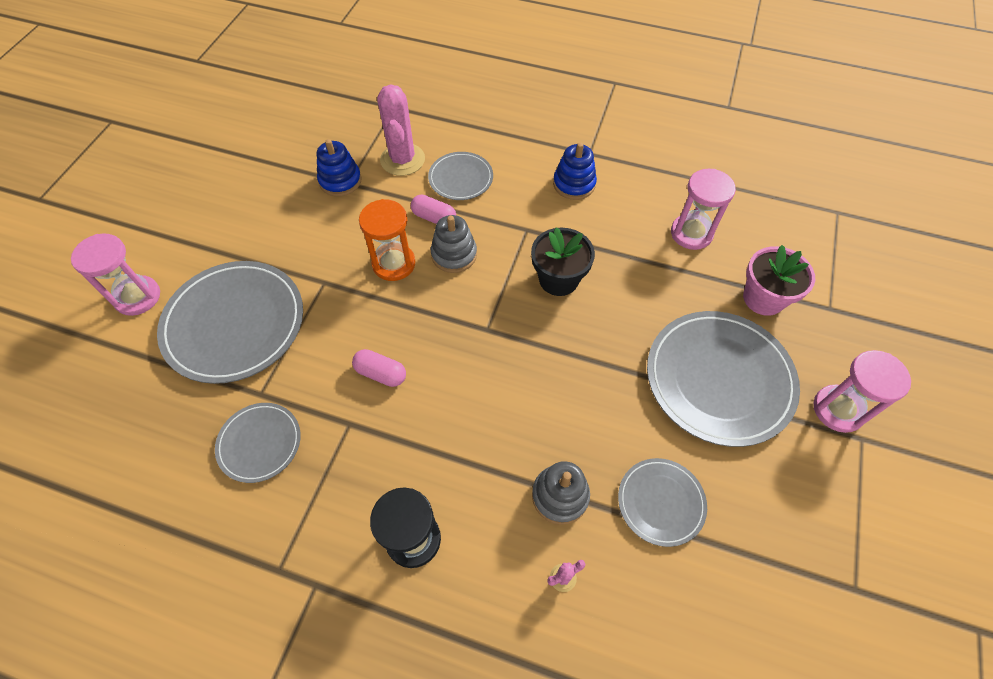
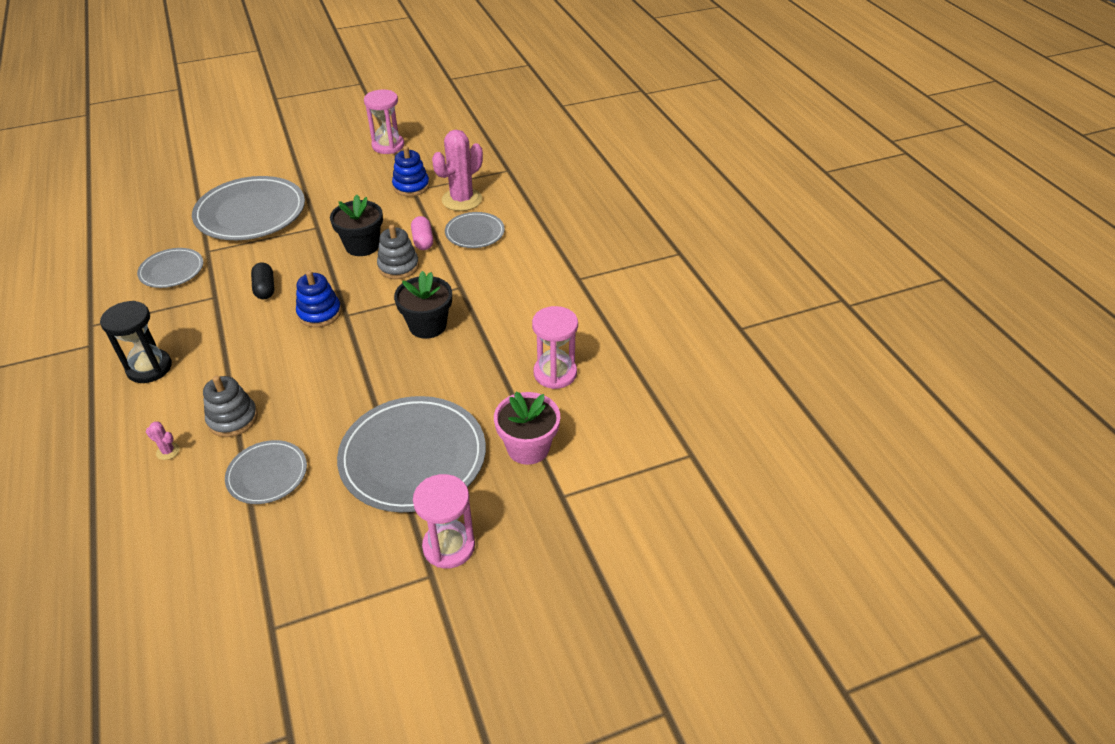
camera: 50 degrees right, 15 degrees down
(137, 297) = (237, 169): pink hourglass -> pink hourglass (388, 145)
(381, 373) = (265, 288): pink capsule -> black capsule
(394, 264) = (362, 246): orange hourglass -> black flower pot
(574, 184) = (534, 287): blue stacking toy -> blue stacking toy (319, 313)

